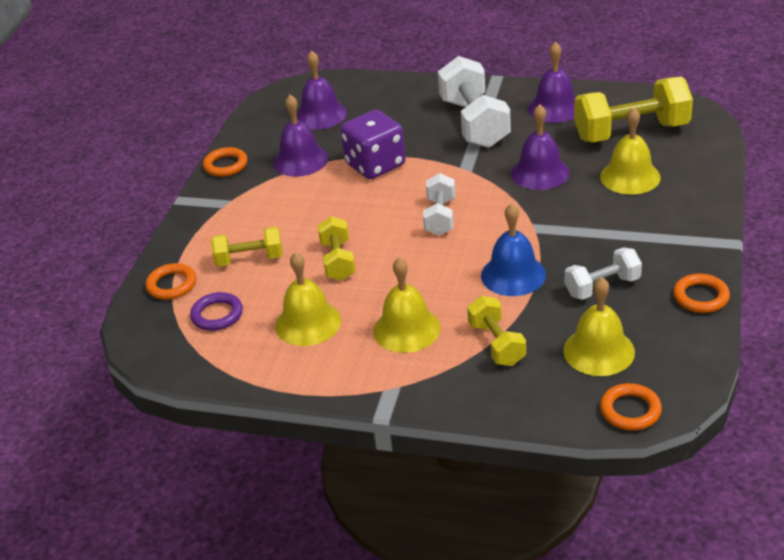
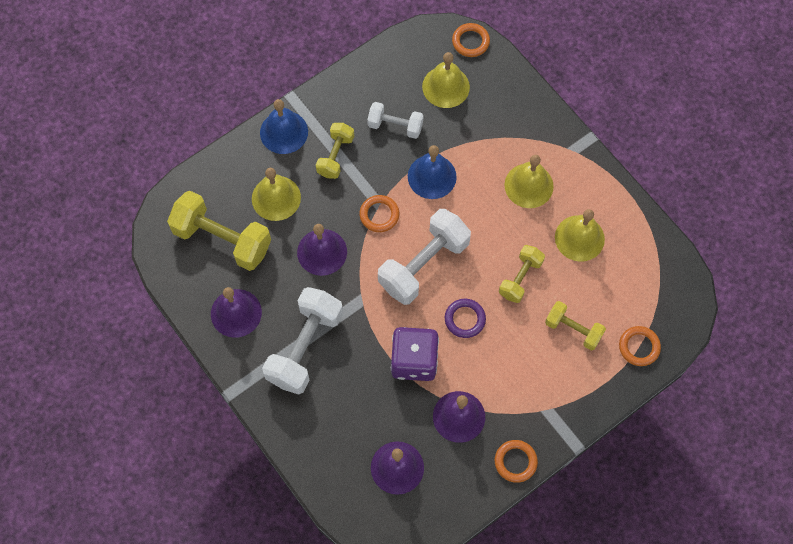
camera: 145 degrees left, 30 degrees up
(217, 315) = (628, 291): purple ring -> purple ring (465, 319)
(440, 217) = (423, 264): white dumbbell -> white dumbbell, size x1.75
(496, 344) = (491, 134): yellow dumbbell -> yellow dumbbell (335, 156)
(696, 217) = (284, 132): none -> blue bell
(701, 297) = (355, 76): orange ring -> orange ring (379, 215)

